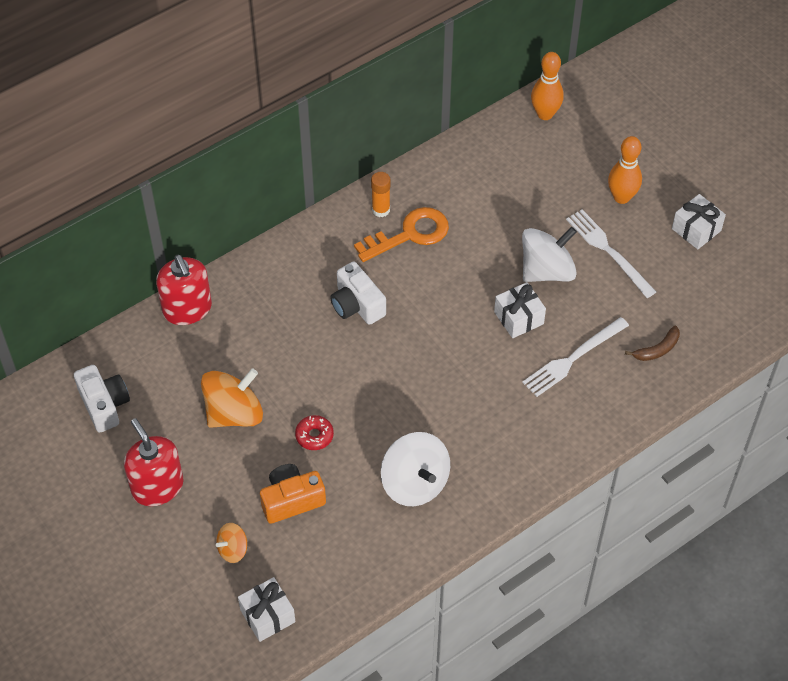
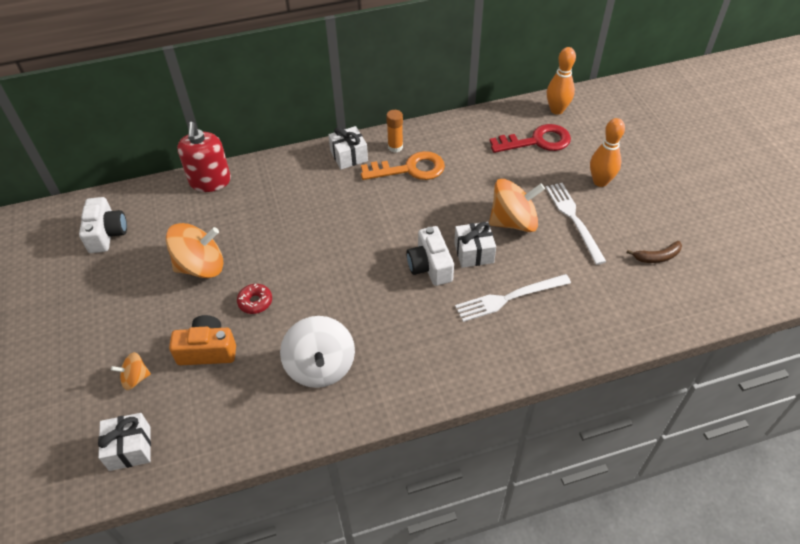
camera: 20 degrees right, 5 degrees down
(157, 487) = (107, 307): red soap dispenser -> none
(357, 305) = (342, 210): white camera -> white camera (430, 266)
(536, 162) = (536, 141): none -> red key
(547, 271) = (513, 222): white spinning top -> orange spinning top
(657, 349) = (591, 310): brown banana -> brown banana (657, 257)
(696, 229) = (660, 221): white gift -> white gift (349, 156)

